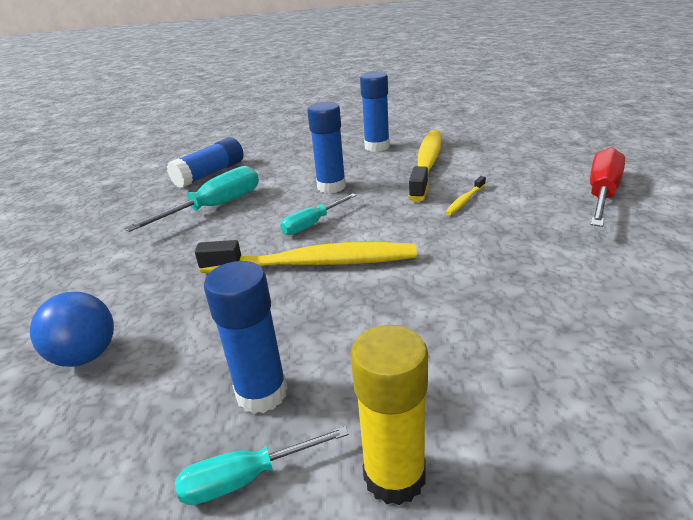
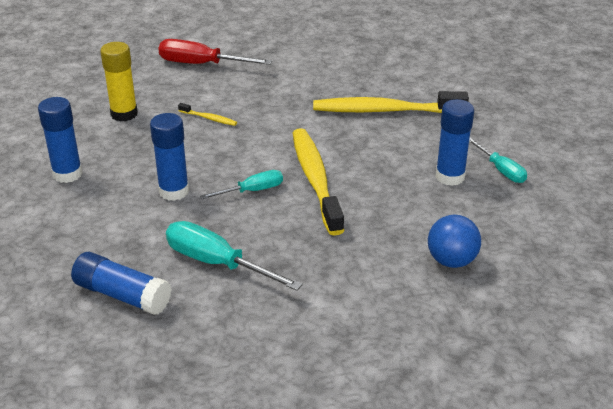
camera: 105 degrees left, 5 degrees up
(312, 224) = (252, 191): turquoise screwdriver -> turquoise screwdriver turned 60 degrees counterclockwise
(394, 476) = (478, 132): yellow glue stick -> yellow glue stick (124, 114)
(427, 164) = (127, 139): yellow toothbrush -> yellow toothbrush (384, 110)

